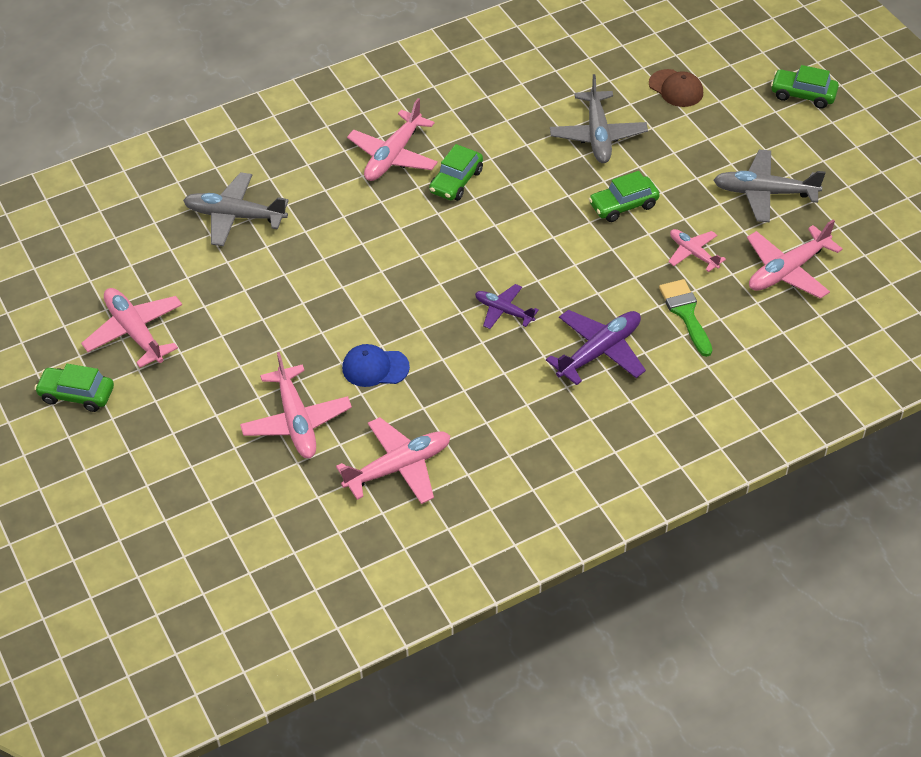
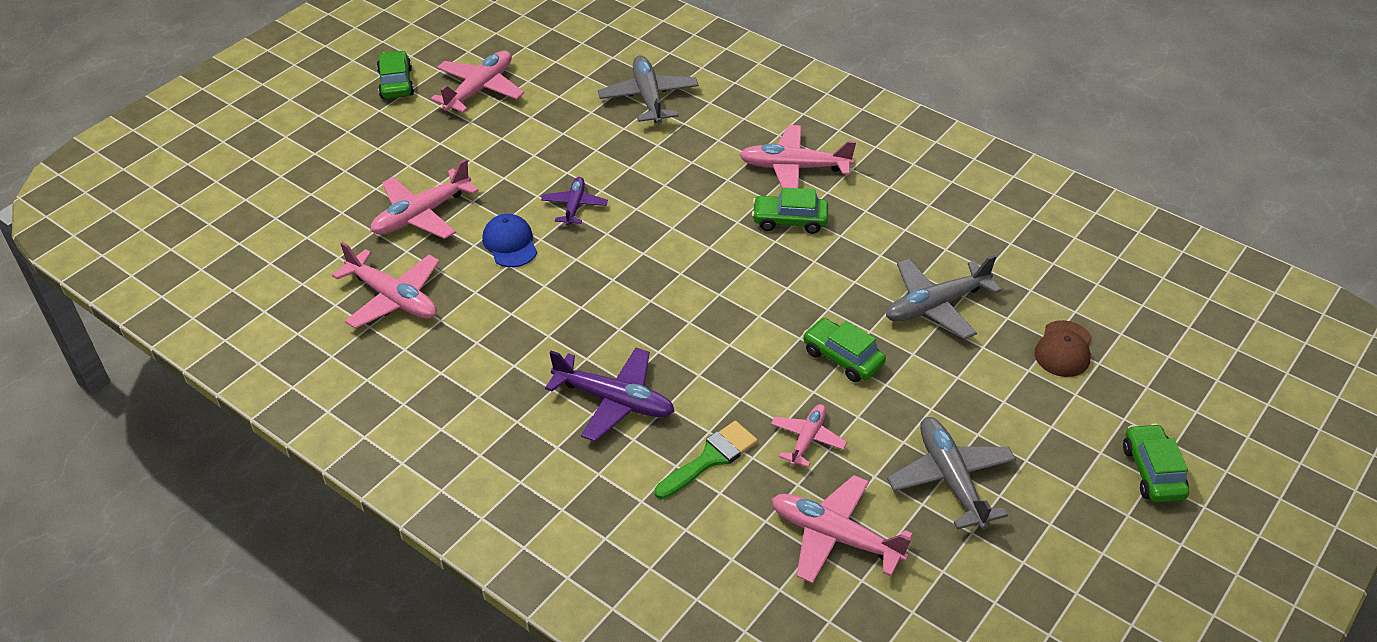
camera: 65 degrees right, 5 degrees down
(503, 311) = (631, 309): purple plane -> purple plane (574, 206)

